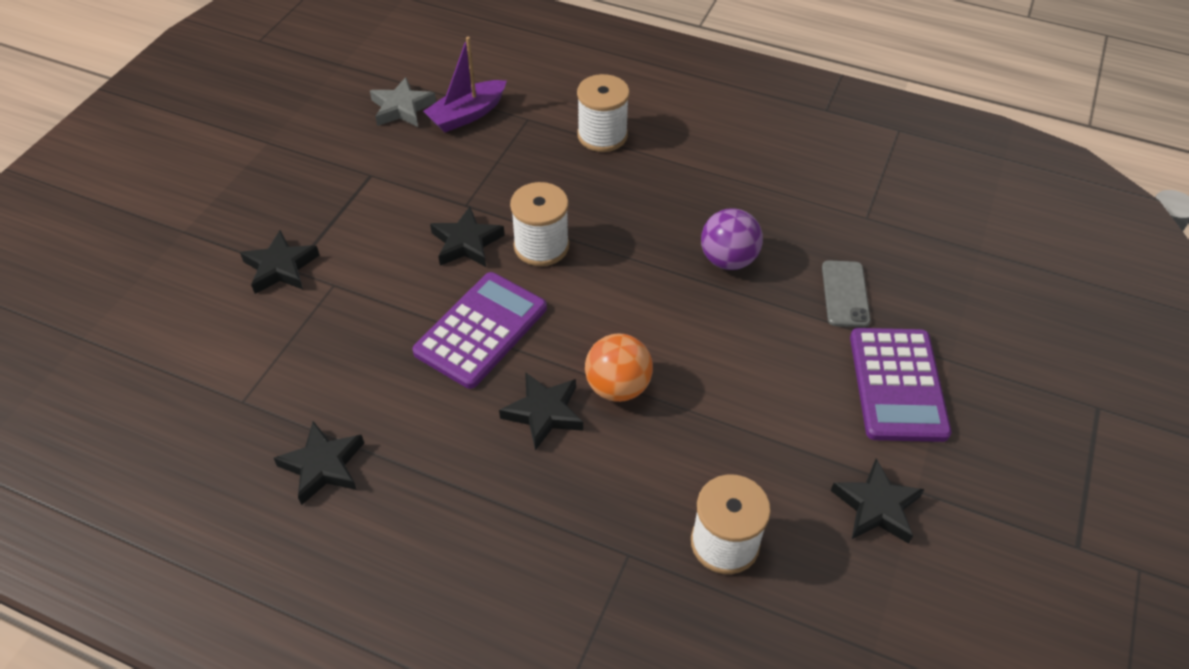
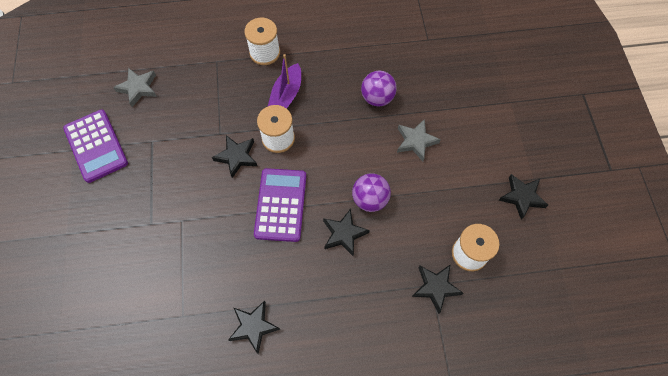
camera: 30 degrees left, 15 degrees up
(280, 267) = (143, 226): black star -> black star (435, 287)
(467, 115) = (180, 75): purple boat -> purple boat (286, 95)
(618, 387) = (370, 199): orange ball -> purple ball
(748, 343) = (416, 141): none -> grey star
(845, 294) = (443, 89): grey phone -> none
(897, 385) = (495, 128): purple calculator -> purple calculator (96, 146)

